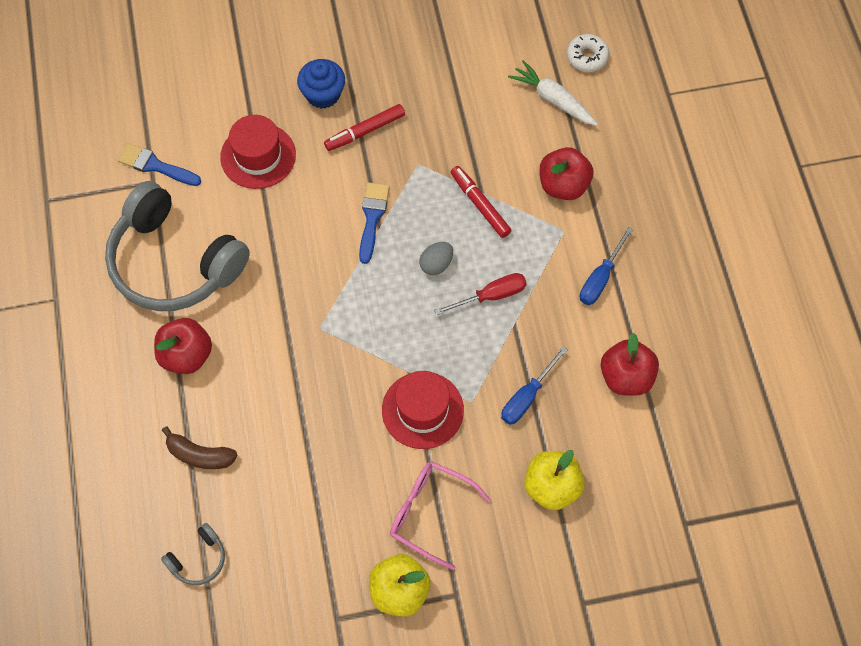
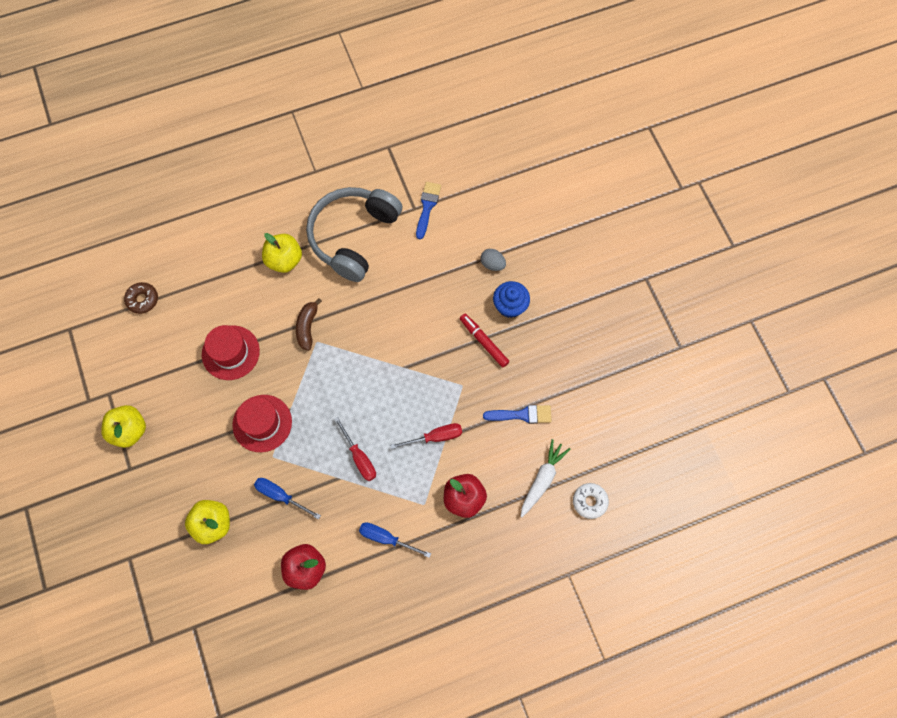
camera: 80 degrees right, 5 degrees up
(186, 355) = (284, 260): red apple -> yellow apple
(198, 559) = (142, 300): grey headphones -> brown donut
(199, 455) = (214, 284): brown banana -> brown banana (307, 327)
(258, 156) = (448, 272): red hat -> red hat (230, 352)
(372, 217) = (411, 361): blue brush -> blue brush (522, 415)
(429, 513) = (186, 441): pink glasses -> none
(436, 264) = (379, 413): grey egg -> grey egg (492, 264)
(480, 205) = (435, 437): red marker -> red screwdriver

